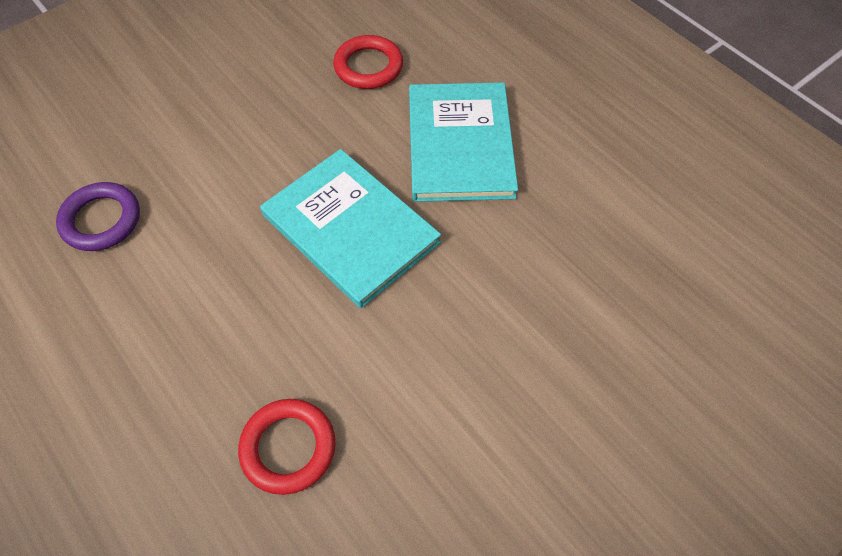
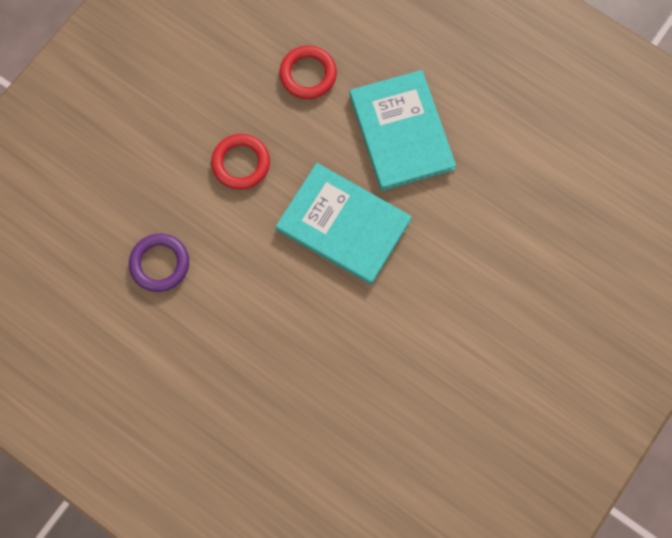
camera: 15 degrees left, 15 degrees up
(288, 448) = (357, 390): red ring -> red ring (241, 163)

